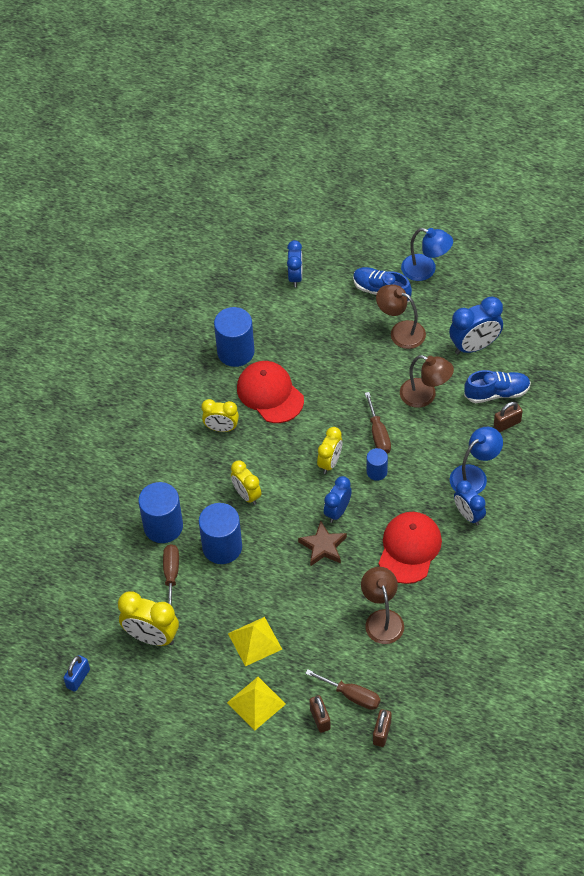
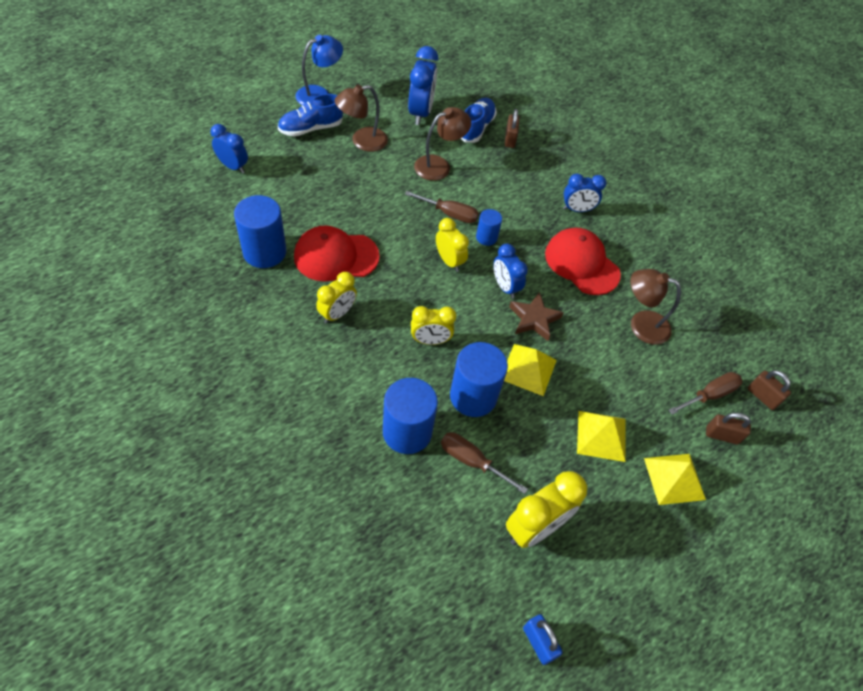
camera: 65 degrees left, 0 degrees up
(273, 567) = (528, 369): none -> yellow pyramid
(474, 475) = (542, 184): blue lamp -> none

